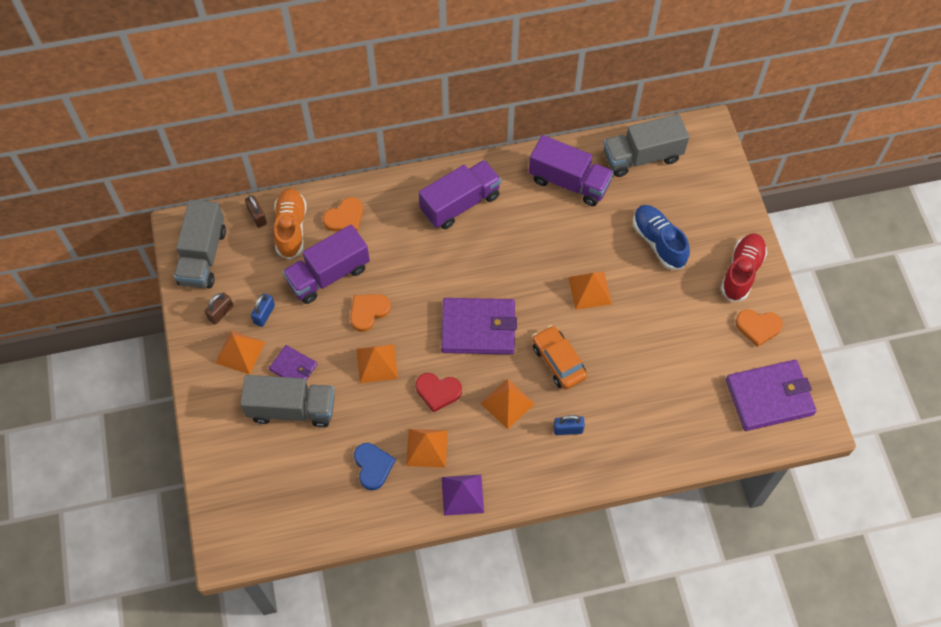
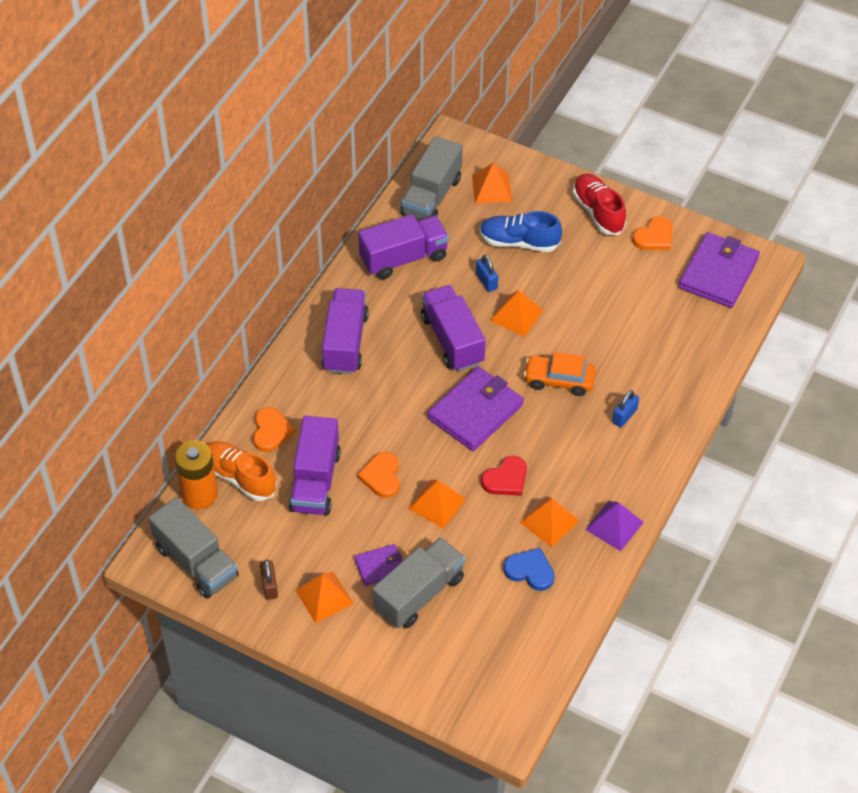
camera: 50 degrees left, 10 degrees down
(257, 216) = (199, 494): brown padlock -> orange battery
(264, 314) = (305, 554): blue padlock -> blue padlock (486, 281)
(507, 403) = (562, 439): orange pyramid -> orange pyramid (492, 188)
(527, 266) = (452, 340): none -> purple truck

